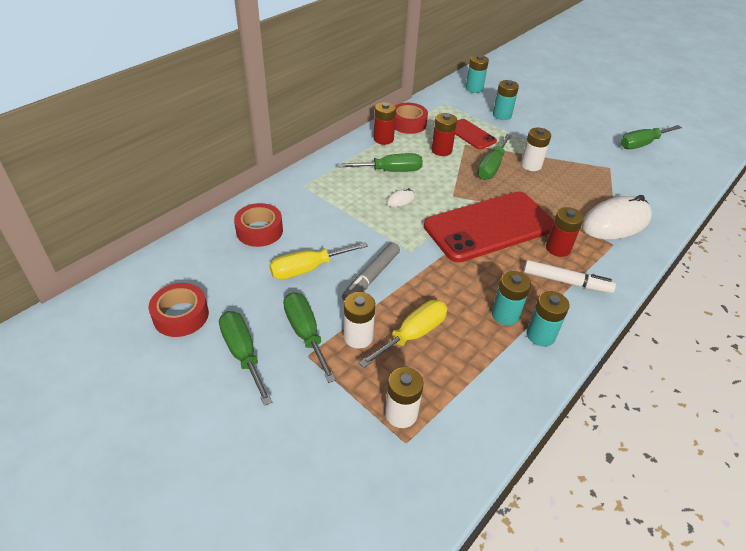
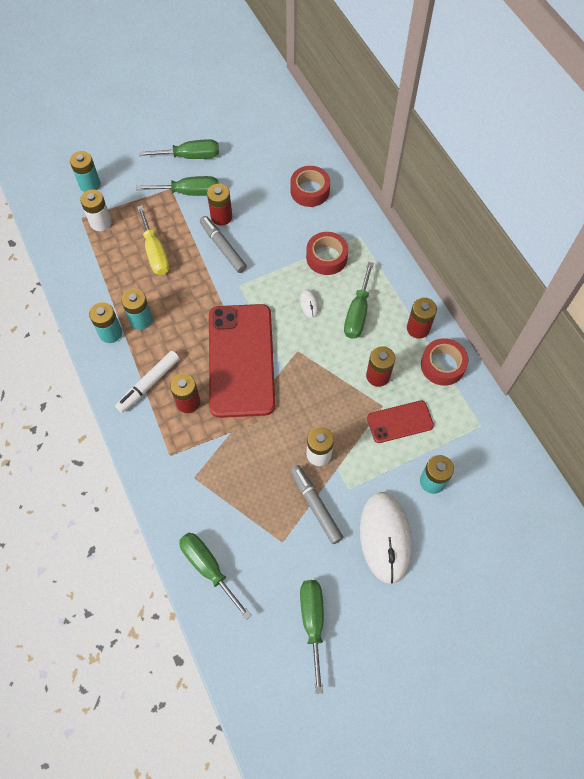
camera: 115 degrees right, 20 degrees up
(181, 315) = (240, 131): red tape -> red tape (326, 257)
(308, 269) = (251, 210): yellow screwdriver -> none
(329, 291) = (221, 217): none -> red battery
(358, 337) = (170, 220): white battery -> none
(474, 88) = (509, 482): turquoise battery -> turquoise battery (90, 184)
(491, 167) = (330, 411): green screwdriver -> green screwdriver (208, 568)
(569, 158) = (315, 506): none -> grey marker
(615, 222) = (196, 480): white mouse -> white mouse (385, 537)

